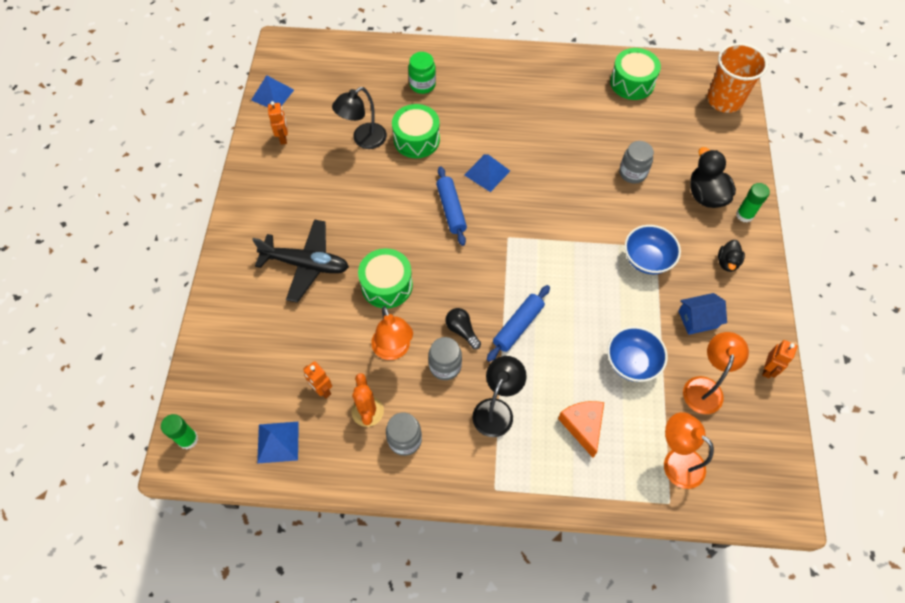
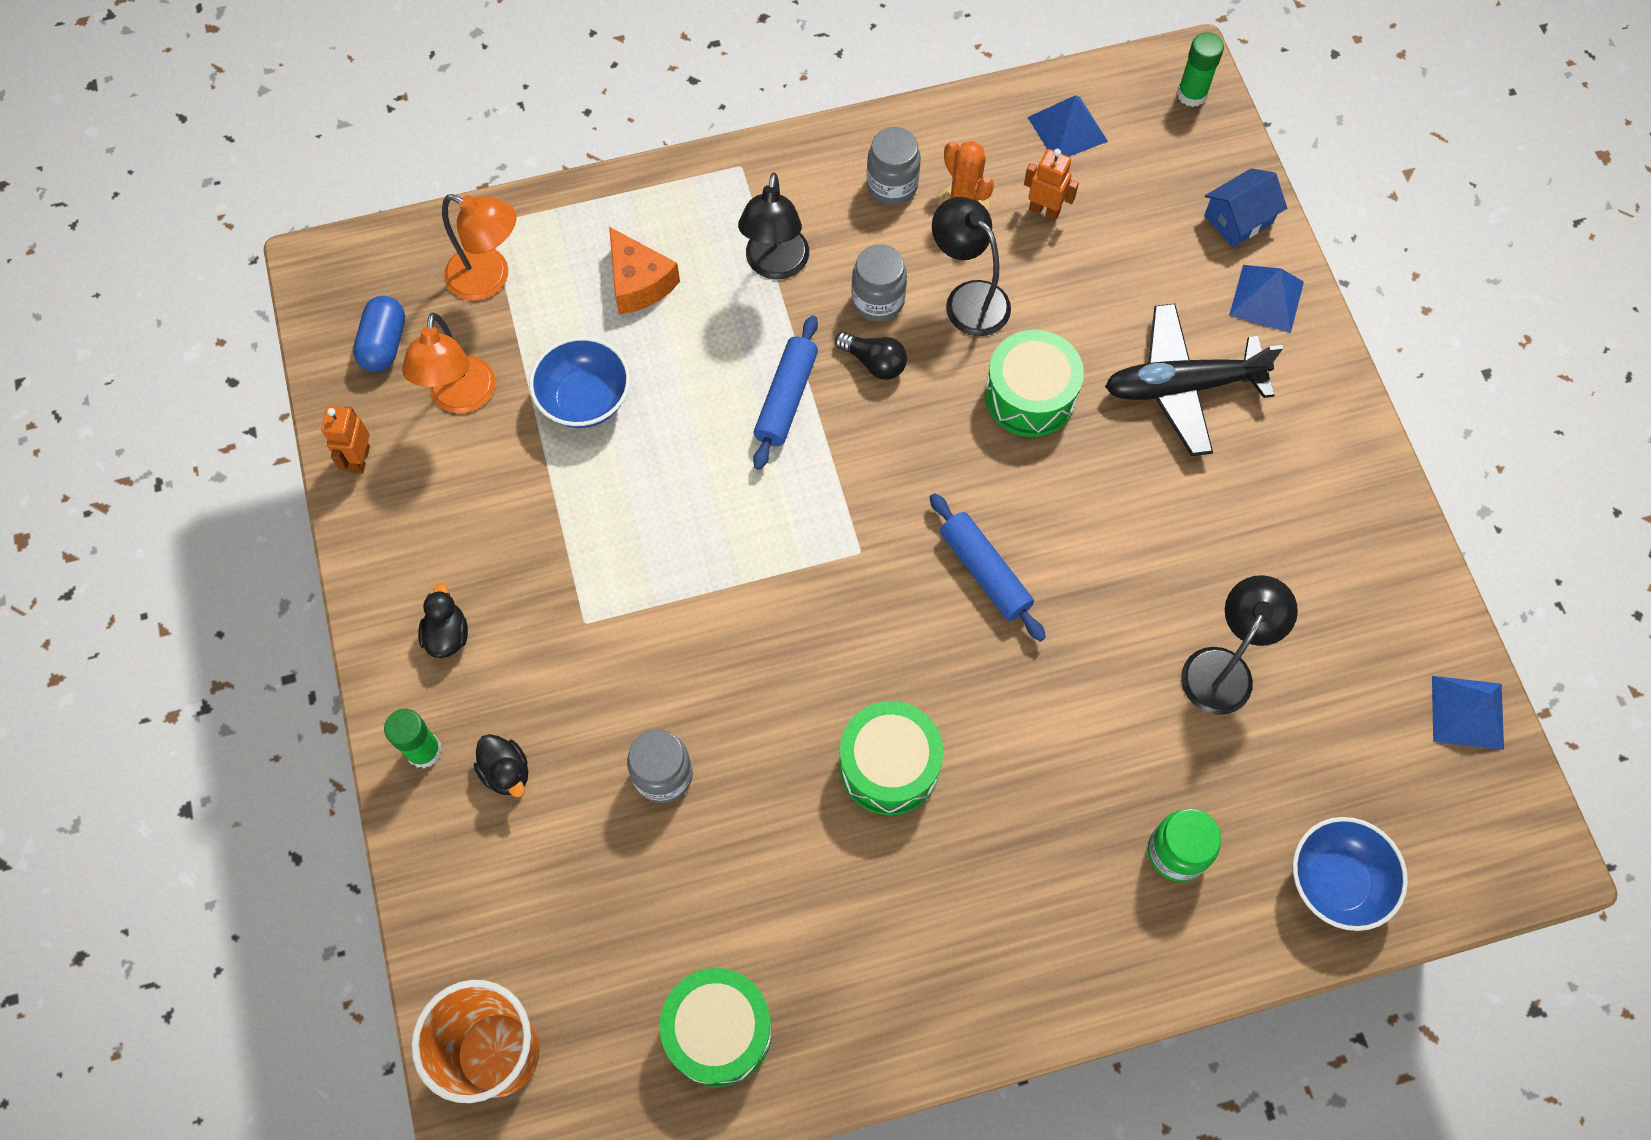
camera: 160 degrees right, 5 degrees up
(283, 138) = (1378, 617): orange robot -> none
(393, 350) = (968, 299): orange lamp -> black lamp
(416, 139) = (1121, 705): green drum -> green drum (889, 765)
(487, 172) = (950, 675): blue pyramid -> blue pyramid (1266, 298)
(647, 259) = (596, 591): blue bowl -> blue bowl (1336, 881)
(698, 319) = (487, 507): blue house -> blue house (1238, 219)
(706, 195) = (506, 772): black duck -> black duck, size x0.58
(748, 438) = (384, 344): none -> blue capsule

